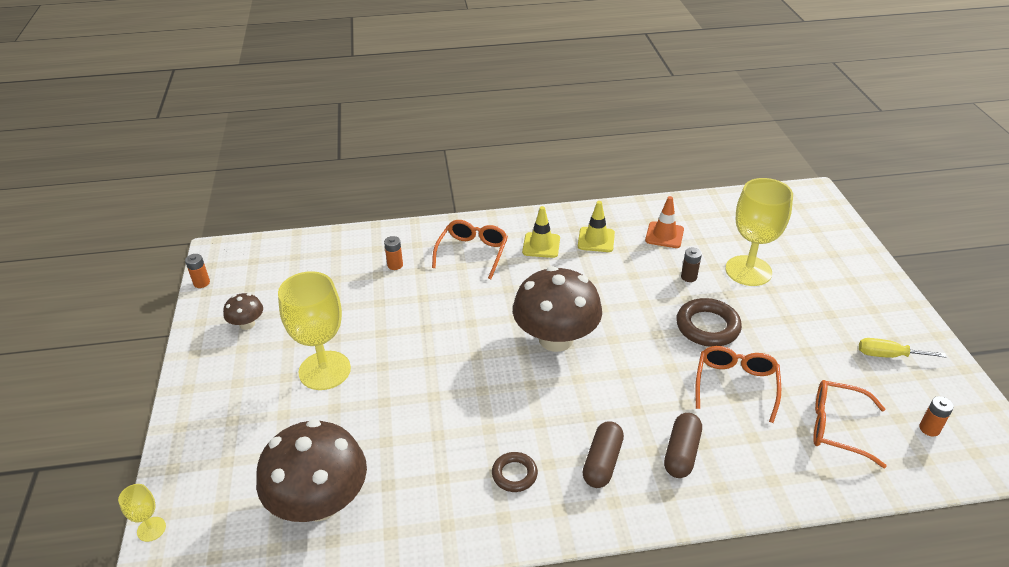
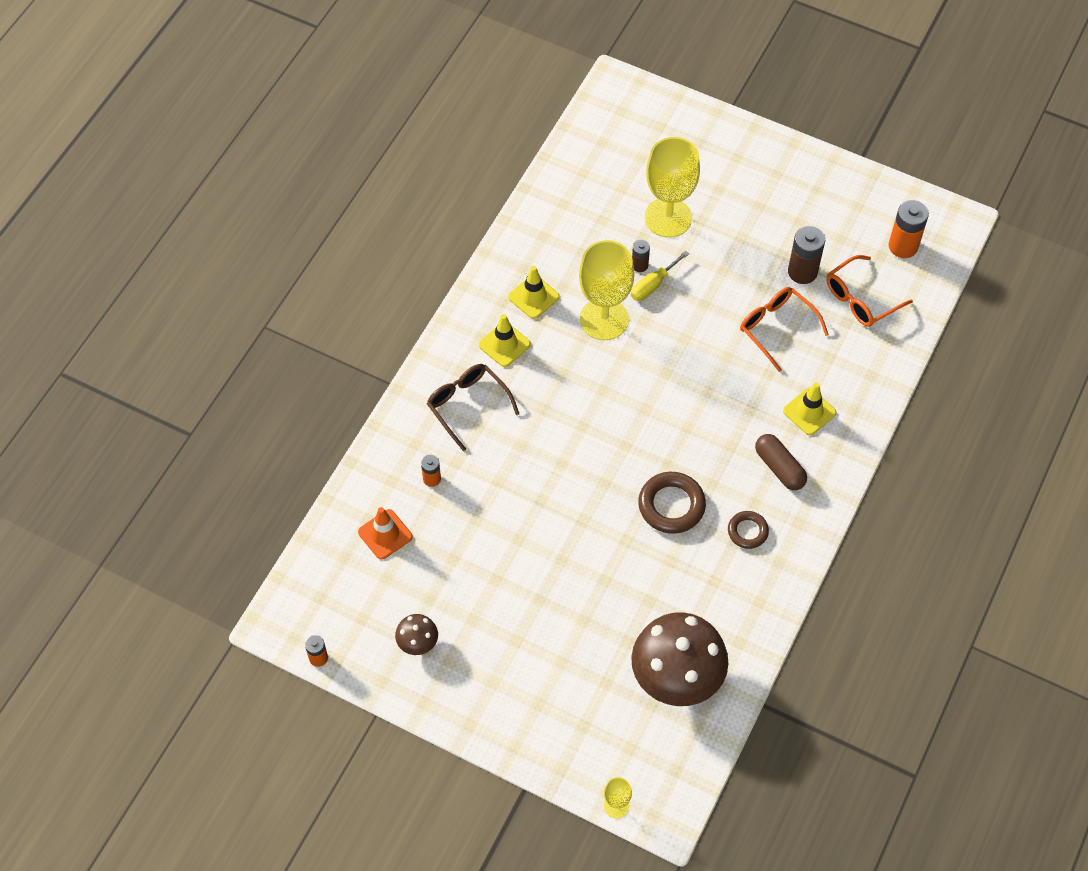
camera: 55 degrees left, 20 degrees up
(324, 370) = (532, 606): yellow goblet -> yellow goblet (604, 319)
(472, 253) = (468, 406): orange glasses -> brown glasses
(556, 339) = (632, 413): brown mushroom -> none
(664, 235) = (572, 241): orange traffic cone -> orange traffic cone (385, 534)
(681, 453) = (809, 412): brown capsule -> yellow traffic cone
(707, 327) = (705, 298): brown ring -> brown ring (671, 505)
(809, 373) = (802, 272): none -> brown battery
(888, 355) = (826, 208): yellow screwdriver -> yellow screwdriver (653, 285)
(929, 429) = (903, 246): orange battery -> orange battery, size x1.77

